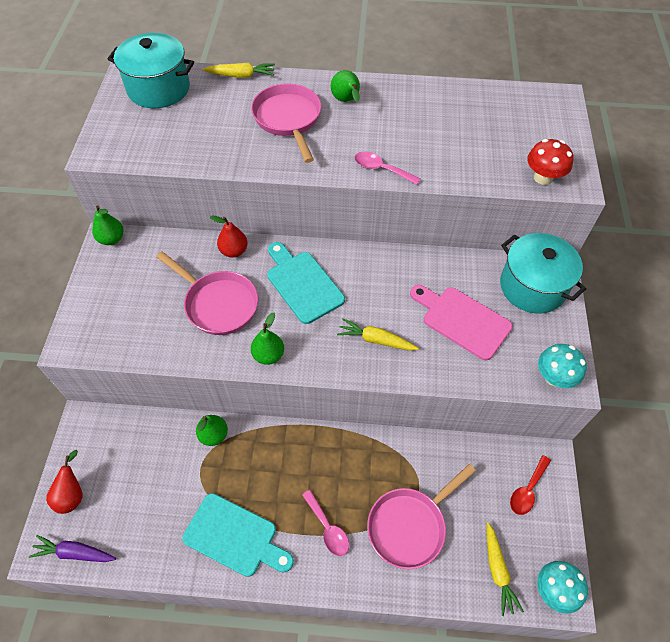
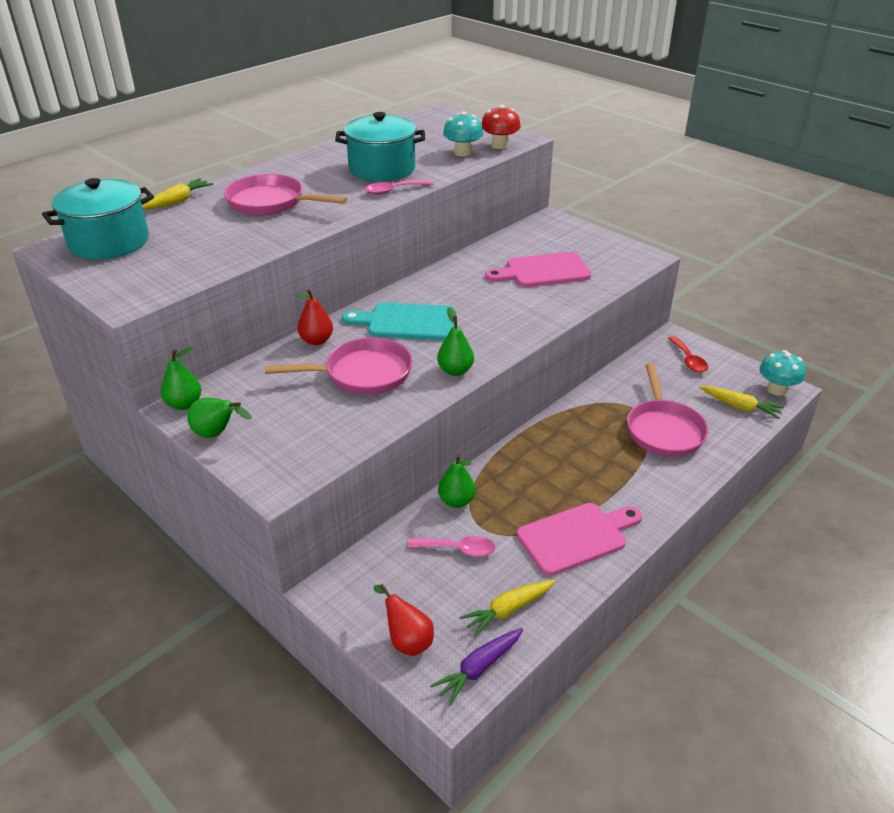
camera: 50 degrees left, 20 degrees down
(234, 536) = (576, 537): turquoise cutting board -> pink cutting board
(328, 528) = (623, 475): pink spoon -> pink spoon (458, 549)
(346, 101) = (297, 174): green pear -> green pear (217, 434)
(375, 340) = (510, 314): yellow carrot -> yellow carrot (508, 610)
(532, 286) = (551, 232): turquoise pot -> turquoise pot (382, 169)
(554, 377) = (636, 261): turquoise mushroom -> turquoise mushroom (463, 153)

